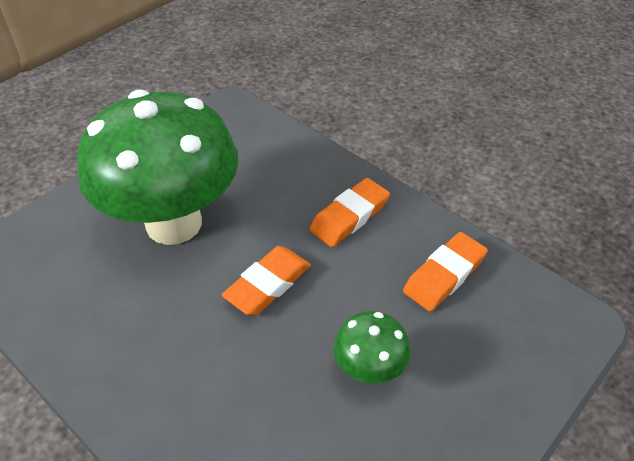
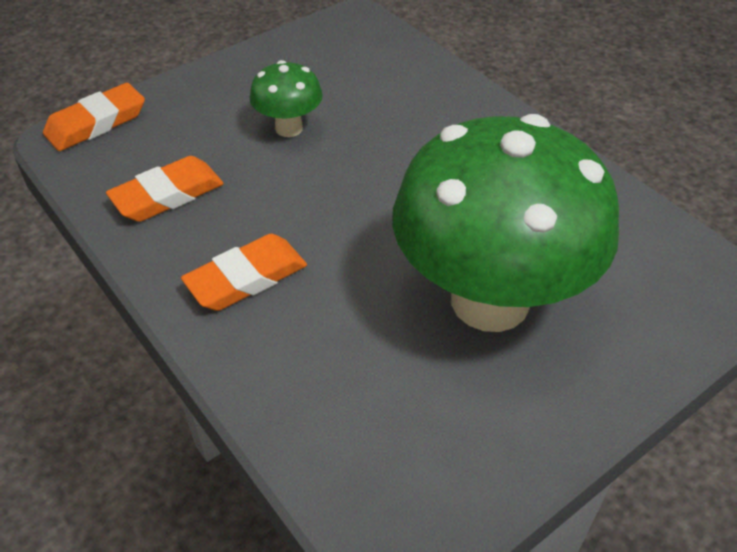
camera: 170 degrees left, 0 degrees up
(267, 284) = (372, 210): orange eraser -> orange eraser (96, 123)

